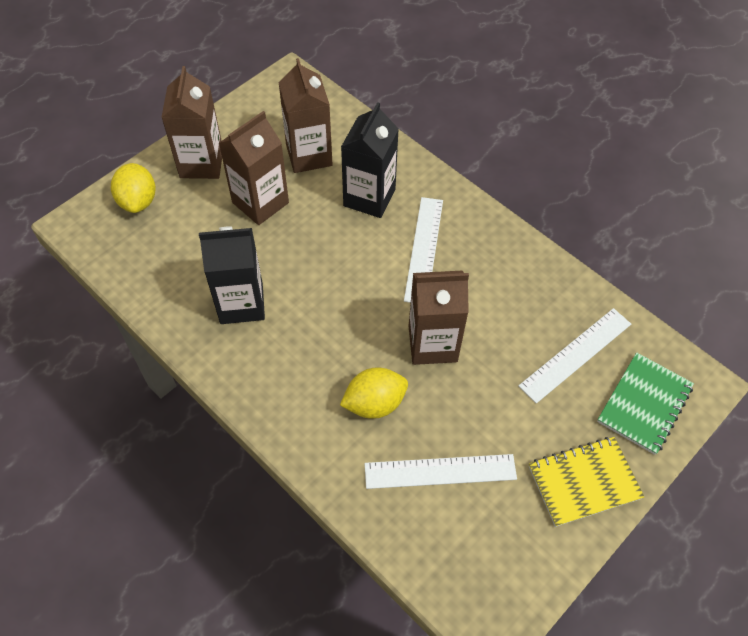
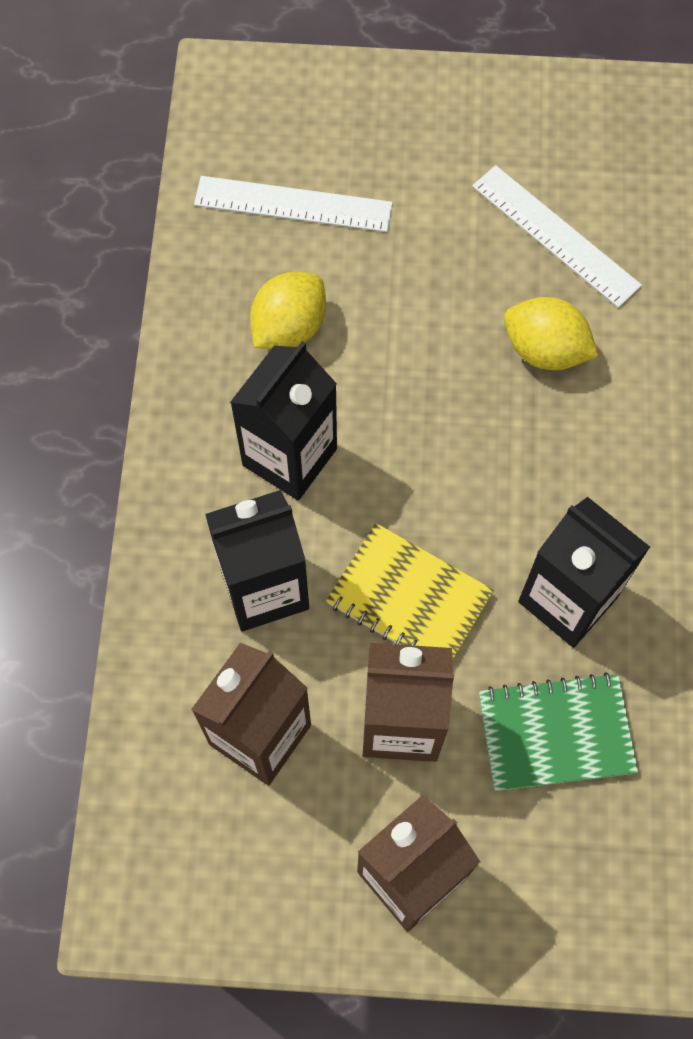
camera: 130 degrees left, 10 degrees up
(138, 201) = (554, 897): yellow lemon -> yellow lemon (289, 328)
(424, 249) = (289, 457): white ruler -> black carton
(432, 343) = (415, 349): brown carton -> none
(584, 482) = (440, 111): yellow notebook -> yellow notebook (409, 599)
(644, 404) = (297, 110): green notebook -> green notebook (555, 733)

